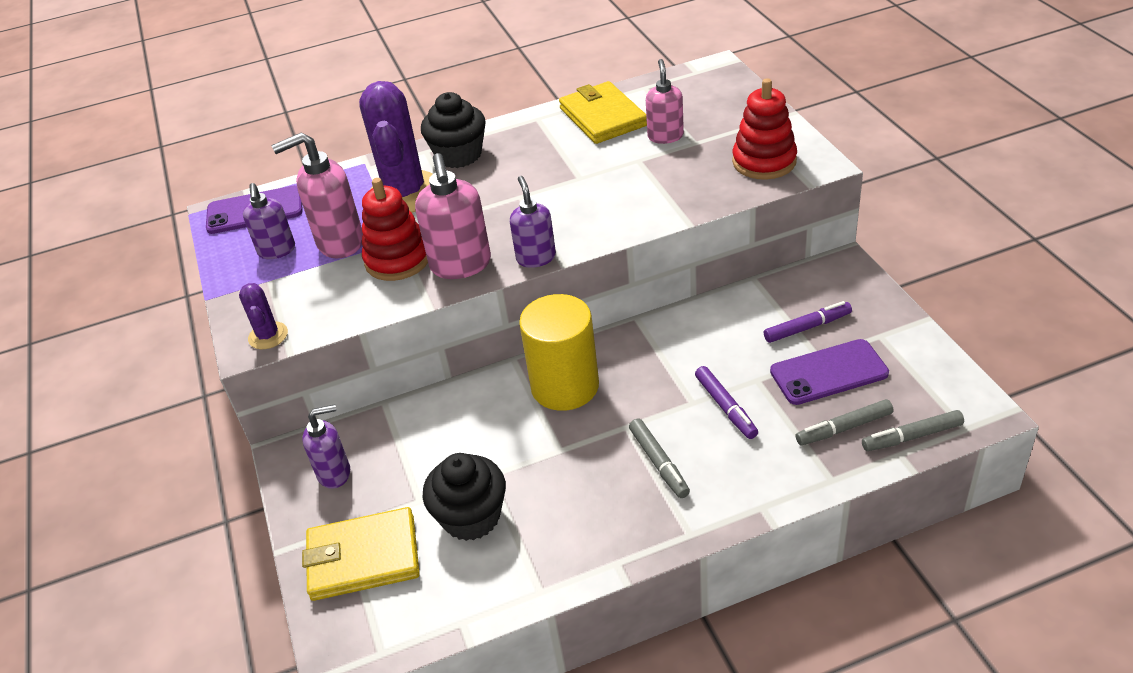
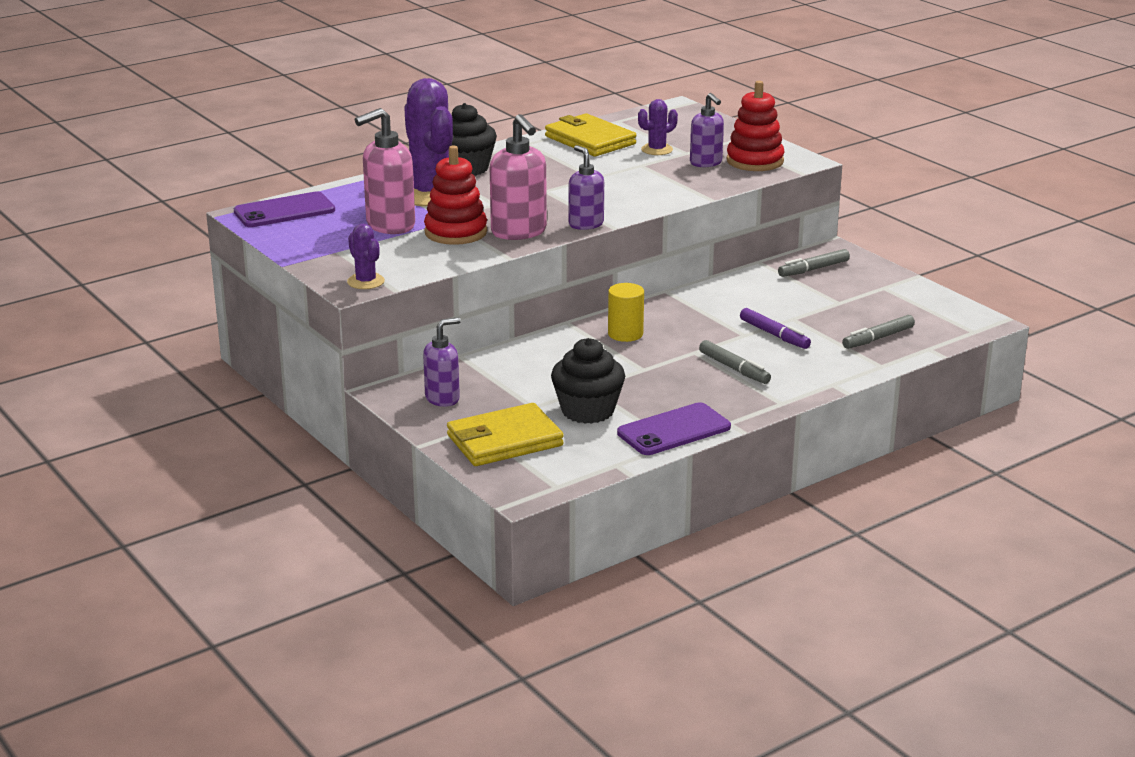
camera: 20 degrees left, 15 degrees down
(277, 251) = (330, 233): purple soap dispenser -> purple soap dispenser (706, 163)
(565, 386) = (625, 334): yellow cylinder -> yellow cylinder, size x0.56
(665, 136) = (657, 150): pink soap dispenser -> purple cactus
(807, 327) = (820, 286): purple marker -> none
(828, 372) = (851, 310): purple phone -> purple phone (674, 430)
(911, 436) = (934, 338): grey marker -> grey marker (813, 269)

